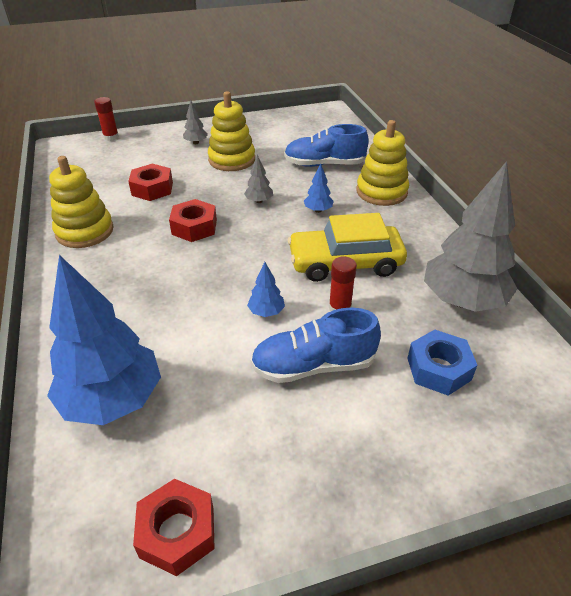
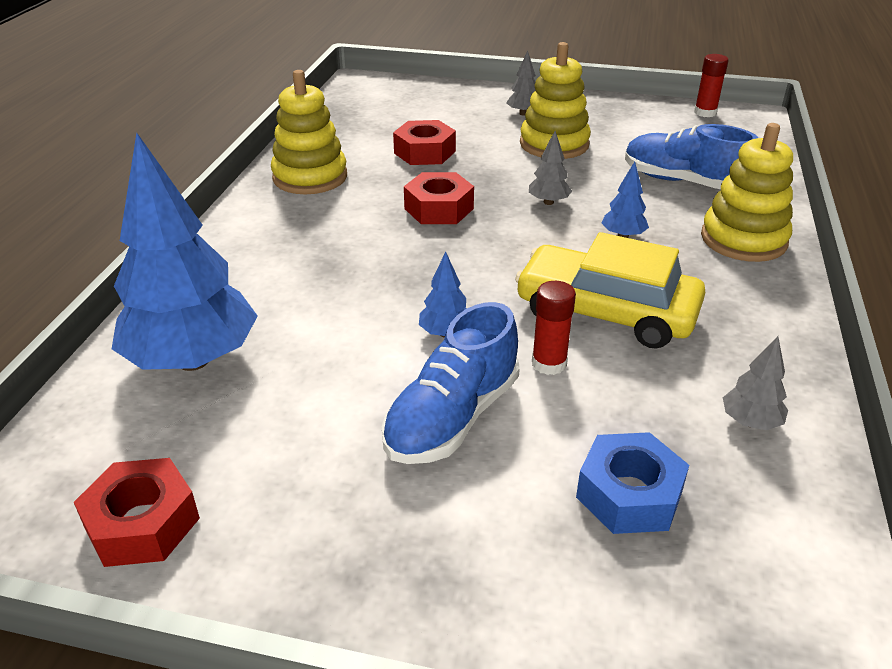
camera: 30 degrees right, 5 degrees down
(111, 137) = (424, 84): red glue stick -> red glue stick (705, 112)
(313, 365) = (452, 417): blue shoe -> blue shoe turned 75 degrees counterclockwise
(462, 300) = (750, 422): grey tree -> grey tree, size x0.42

